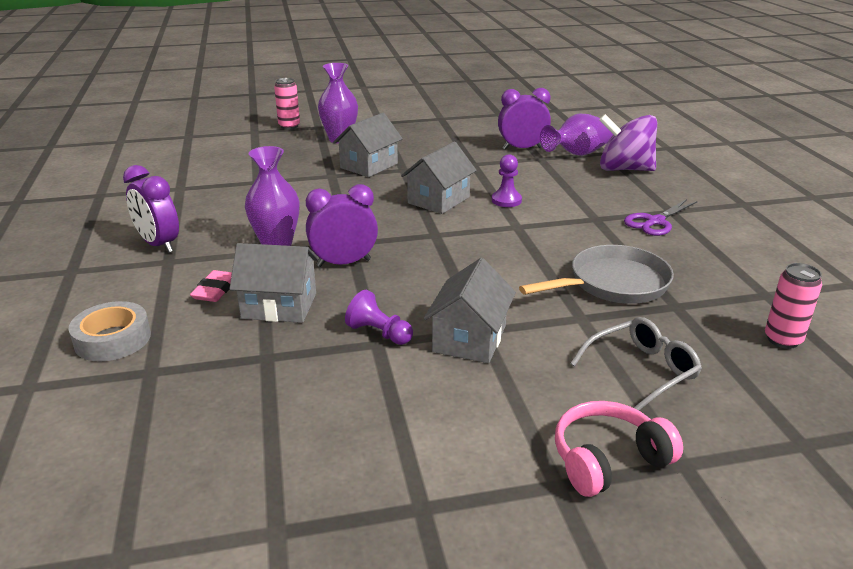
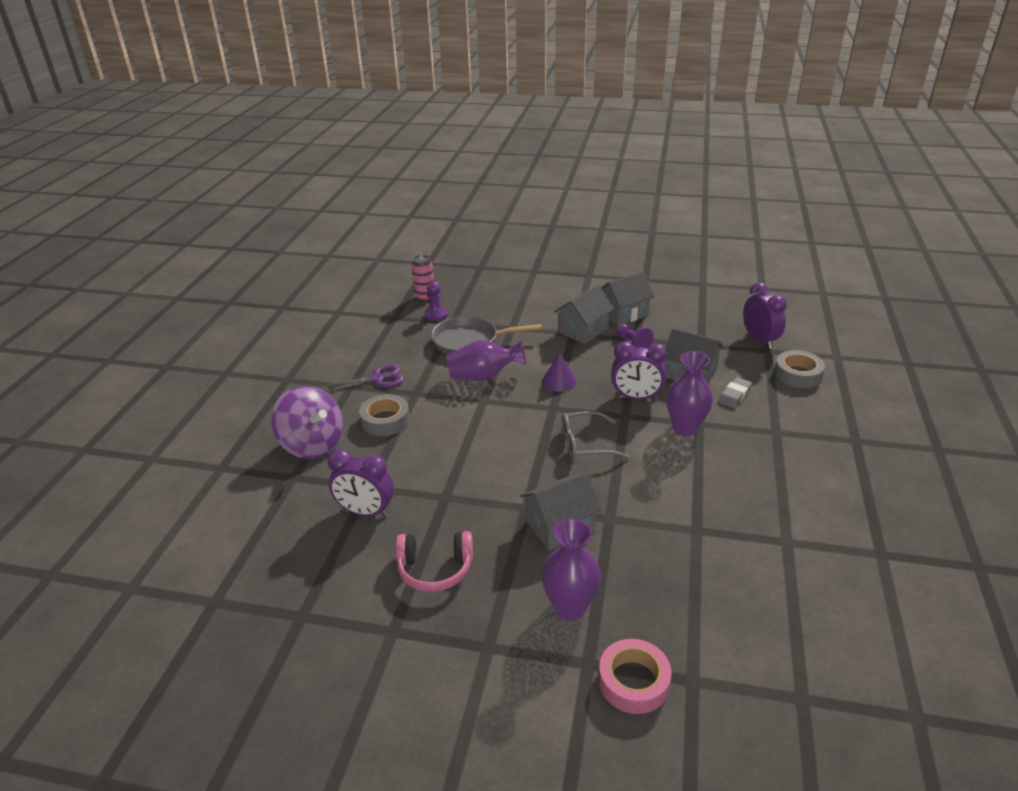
camera: 155 degrees left, 5 degrees up
(158, 244) = (789, 453): purple clock -> purple clock (759, 340)
(215, 290) = (734, 395): pink eraser -> grey eraser
(289, 126) = (633, 681): pink can -> pink tape
(438, 200) = (522, 447): grey house -> grey house (623, 314)
(449, 261) = (559, 381): none -> purple cone
(506, 200) = (464, 431): purple pawn -> purple pawn (436, 315)
(578, 154) = (321, 483): purple vase -> purple vase (483, 376)
(590, 194) = (385, 420): none -> grey tape
(608, 460) = (562, 277): pink headphones -> pink headphones (435, 569)
(641, 371) = (511, 300): grey glasses -> grey glasses (585, 444)

